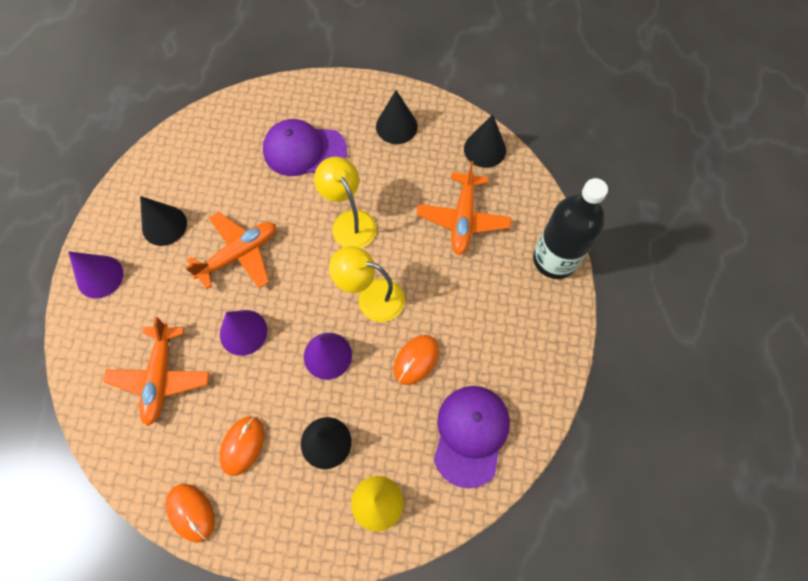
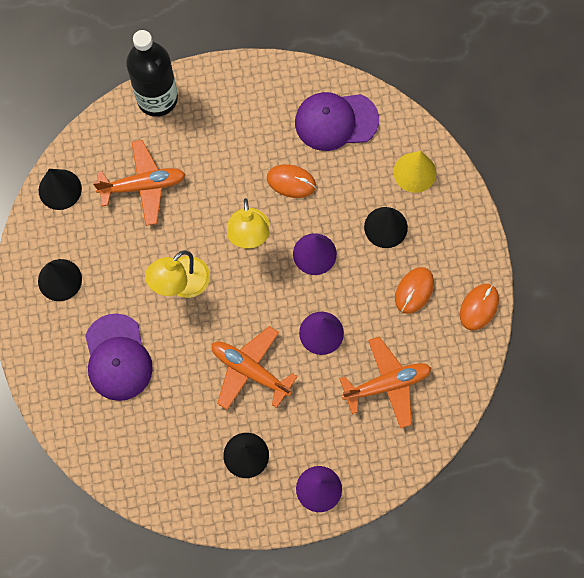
camera: 110 degrees left, 5 degrees up
(242, 445) = (414, 291): orange mouse -> orange mouse turned 60 degrees counterclockwise

